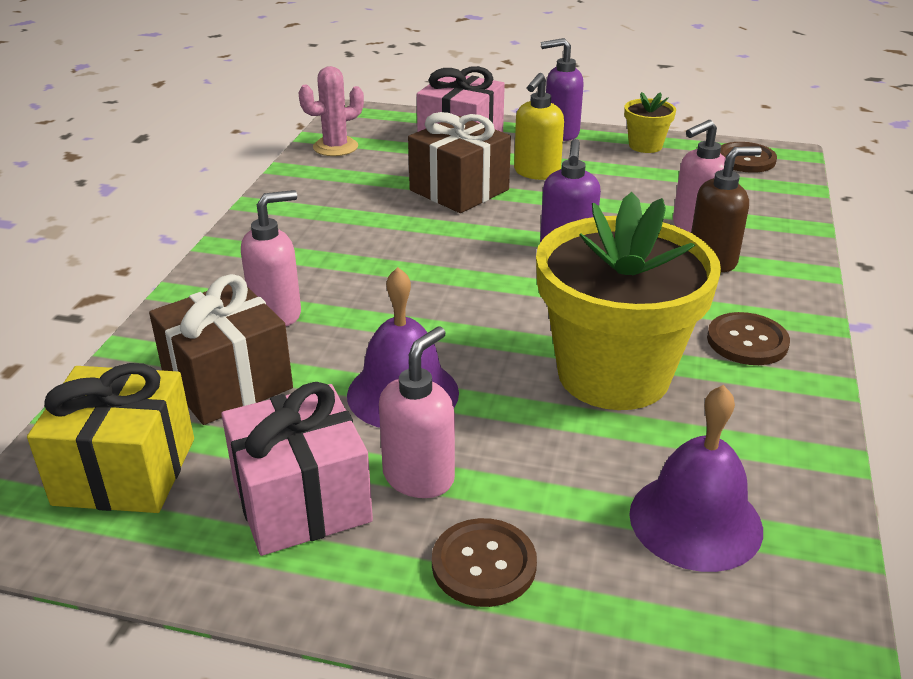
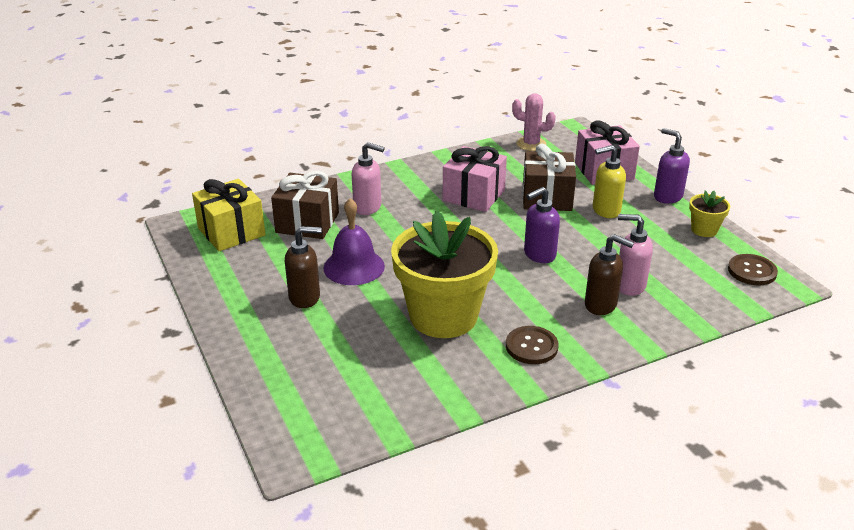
camera: 50 degrees right, 0 degrees up
(301, 501) = (259, 278): pink gift -> pink gift (473, 195)
(419, 477) = (305, 297): pink soap dispenser -> brown soap dispenser
(484, 564) = (272, 338): brown button -> none
(695, 521) = (361, 383): purple bell -> none

